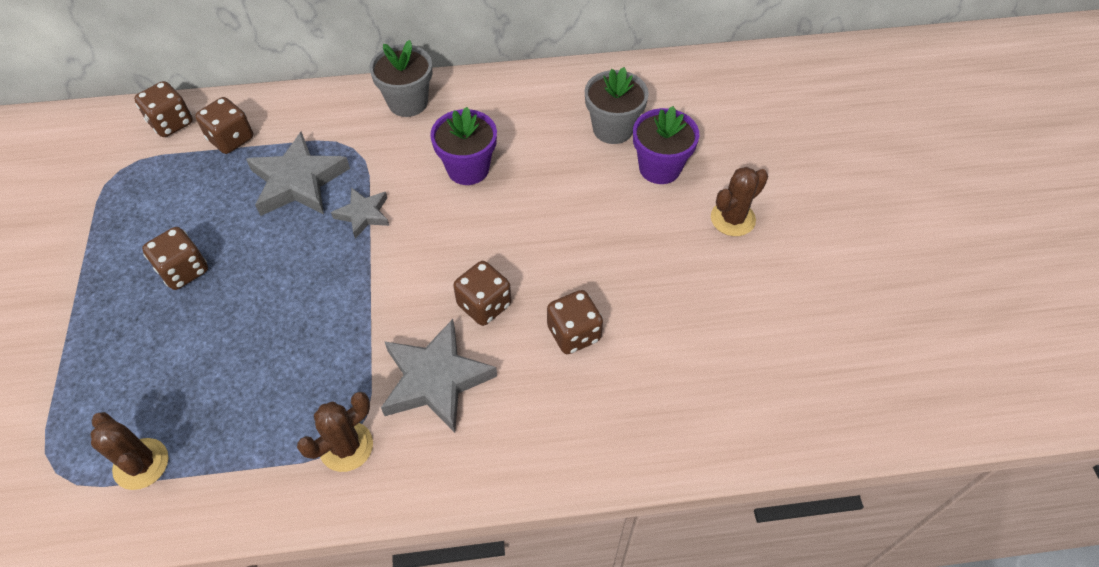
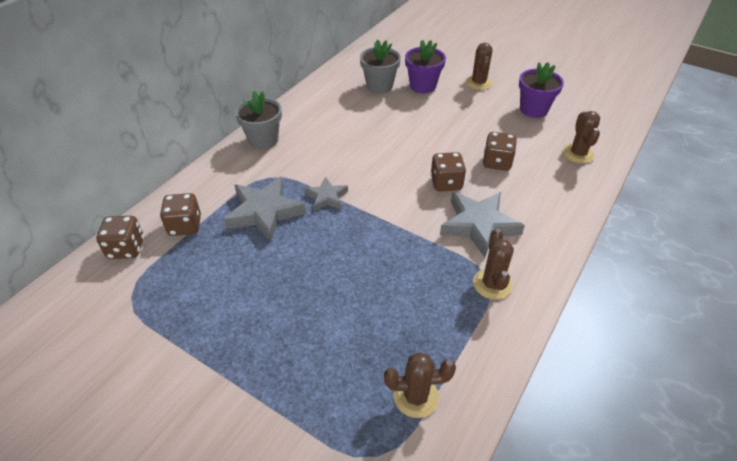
camera: 50 degrees left, 10 degrees down
(184, 271) = (272, 300): brown dice -> none
(468, 169) = (344, 143): purple flower pot -> purple flower pot (533, 109)
(683, 415) = (578, 154): none -> brown cactus

